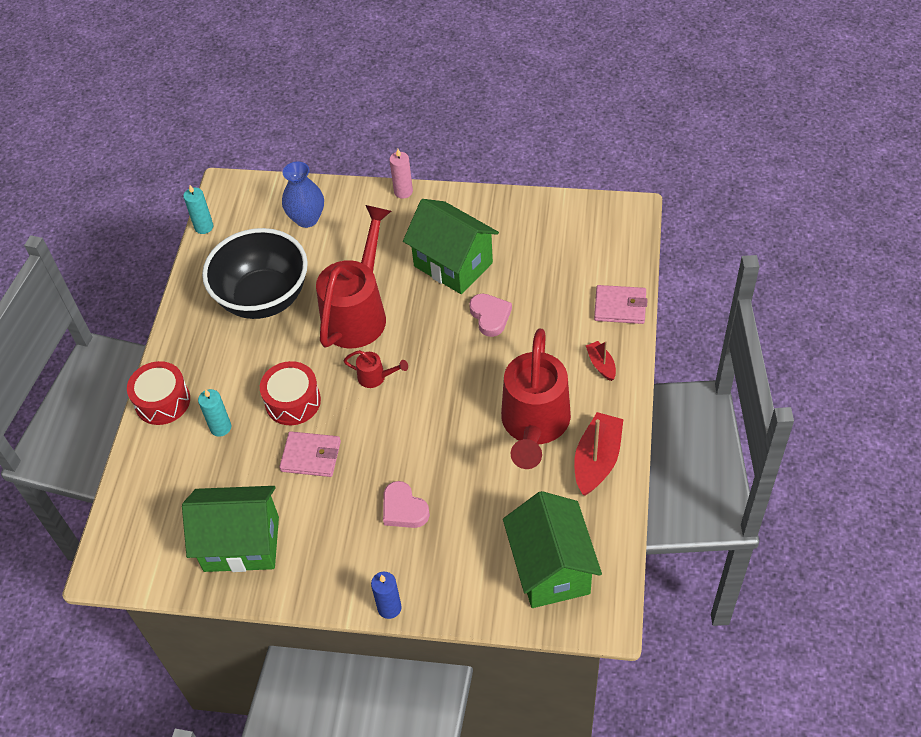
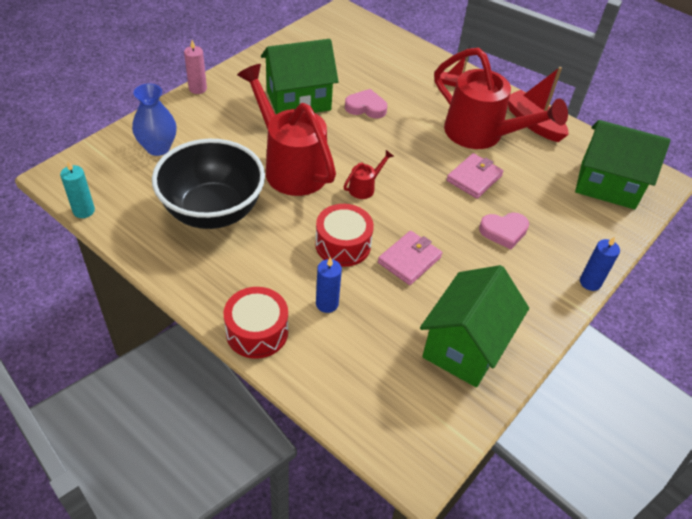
camera: 65 degrees left, 5 degrees down
(220, 427) = (327, 304): turquoise candle -> blue candle
(620, 307) = (416, 54): pink wallet -> pink wallet (474, 178)

